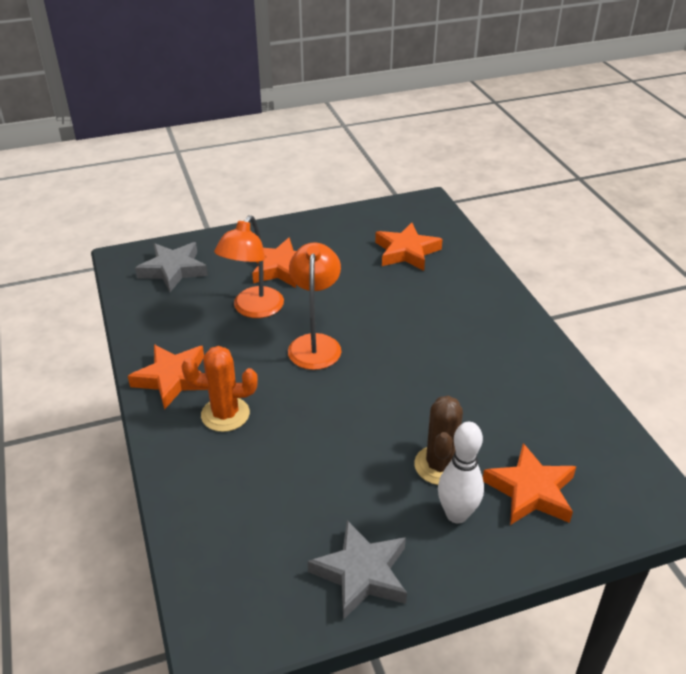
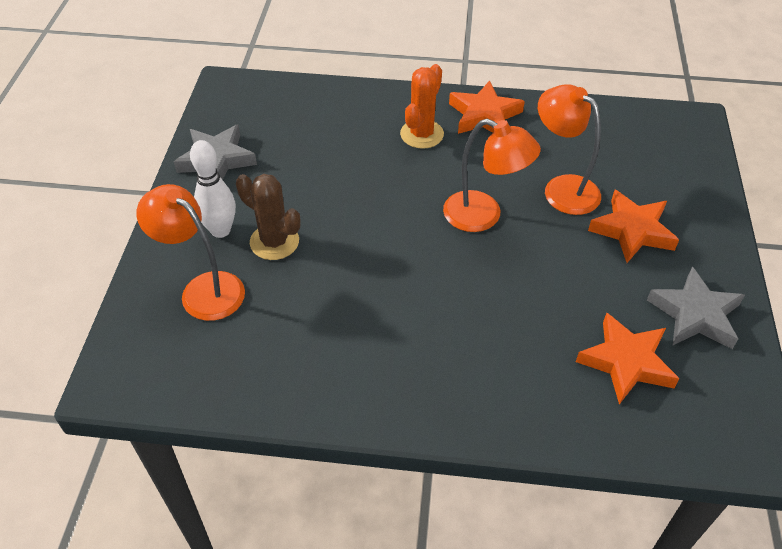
camera: 115 degrees right, 10 degrees up
(173, 270) = (659, 149): grey star -> grey star (695, 314)
(530, 491) = (203, 289): orange star -> orange lamp

